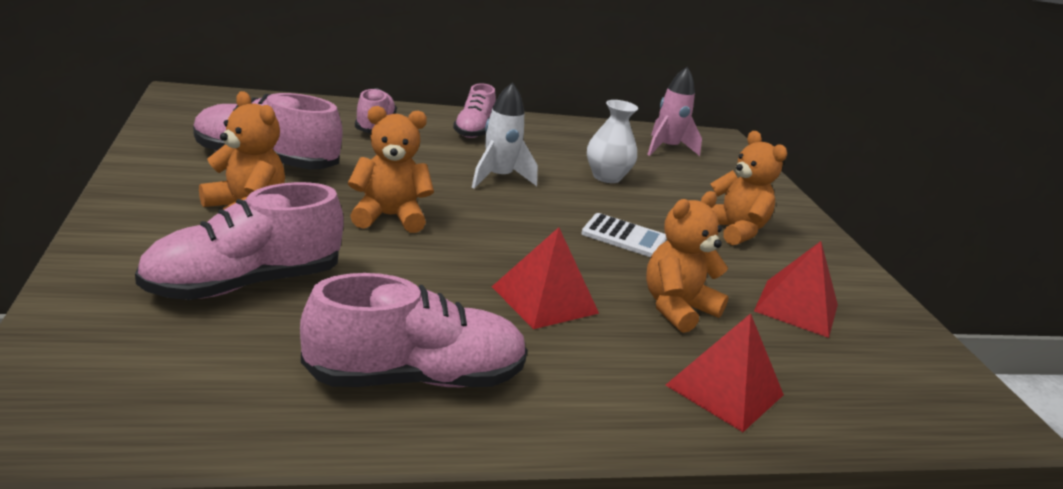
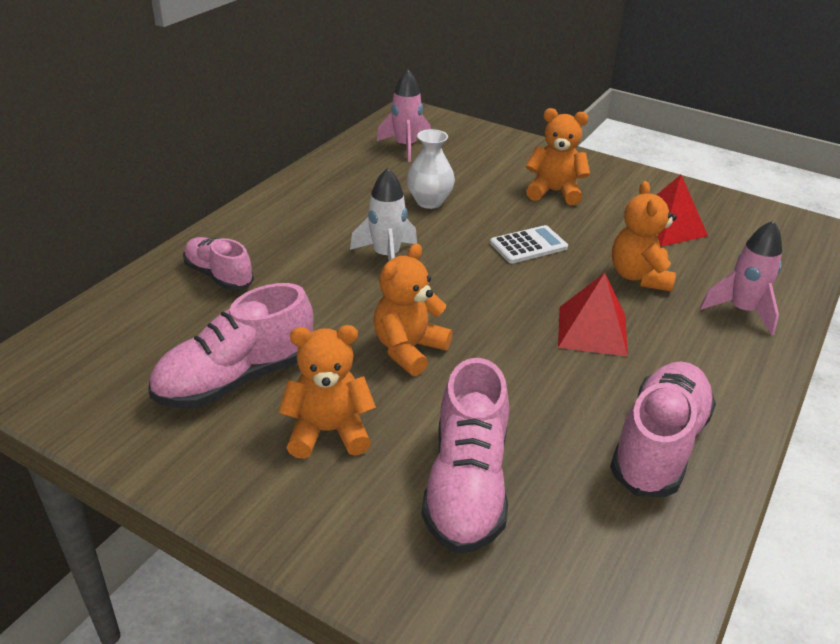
camera: 45 degrees left, 10 degrees up
(473, 130) = (283, 224): pink shoe -> none
(725, 390) = (741, 311): red pyramid -> pink rocket

